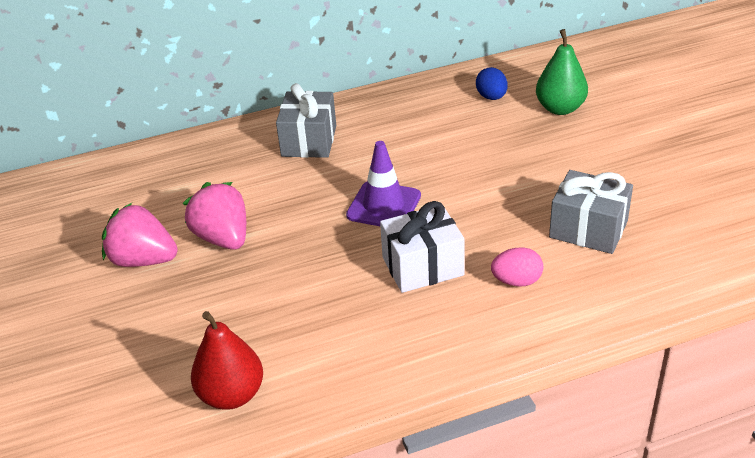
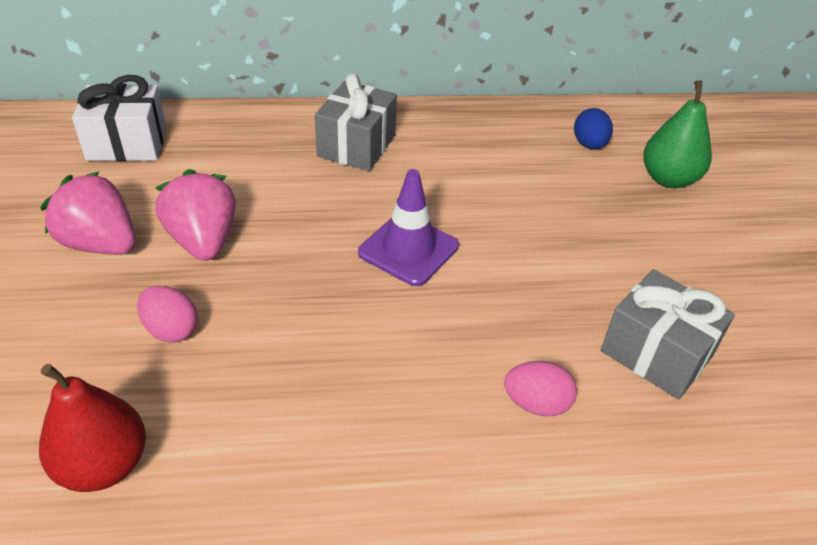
camera: 10 degrees right, 5 degrees up
(232, 302) = (171, 330): none -> pink egg
(422, 266) = (423, 346): white gift -> white gift (127, 143)

